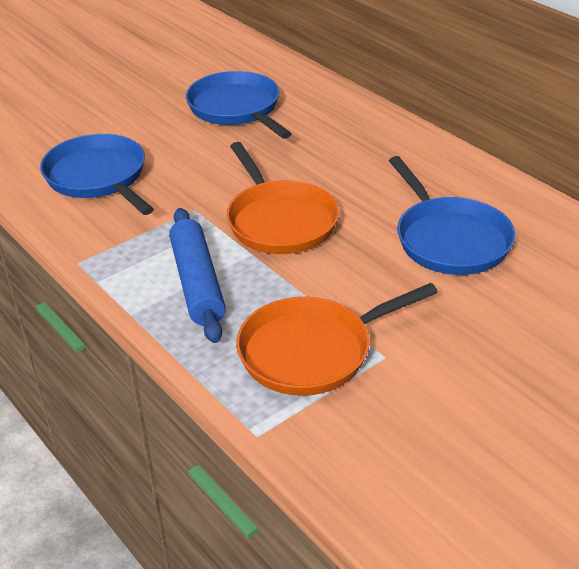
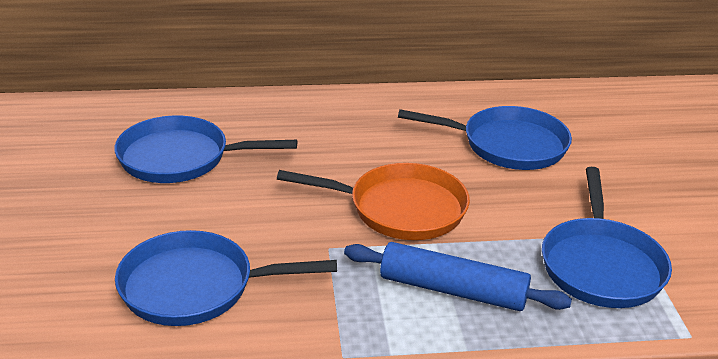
camera: 60 degrees left, 5 degrees down
(312, 351) = (601, 265): orange pan -> blue pan

